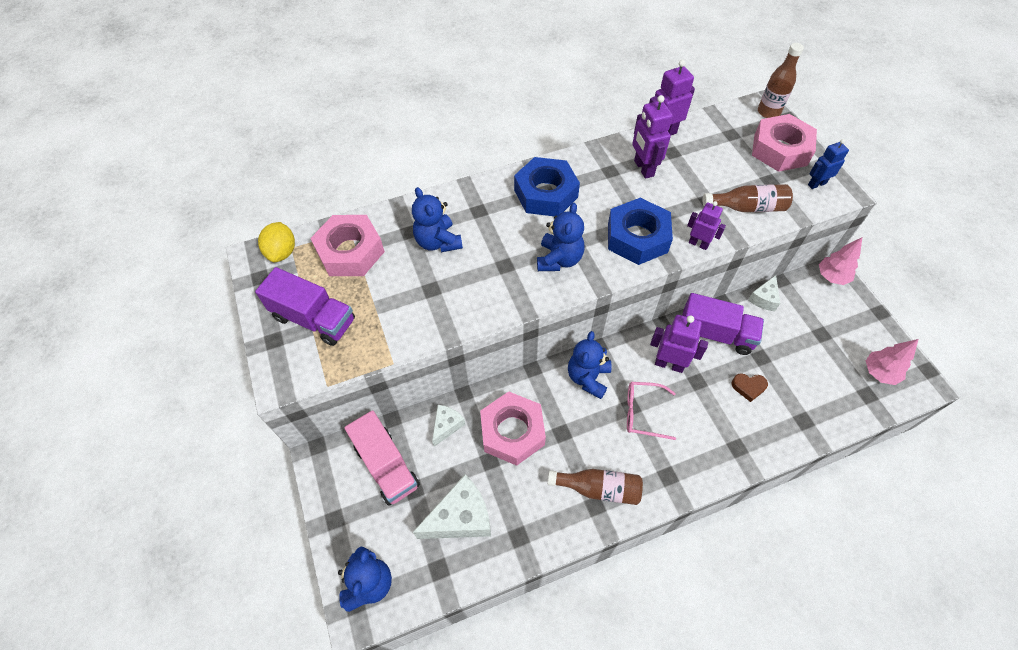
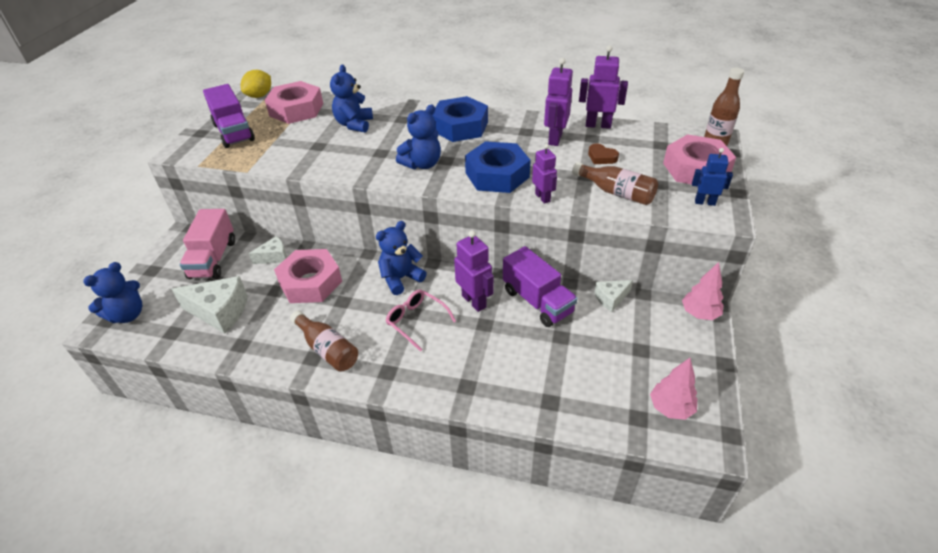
camera: 35 degrees right, 15 degrees down
(748, 387) = (525, 351): brown heart -> brown heart (601, 157)

